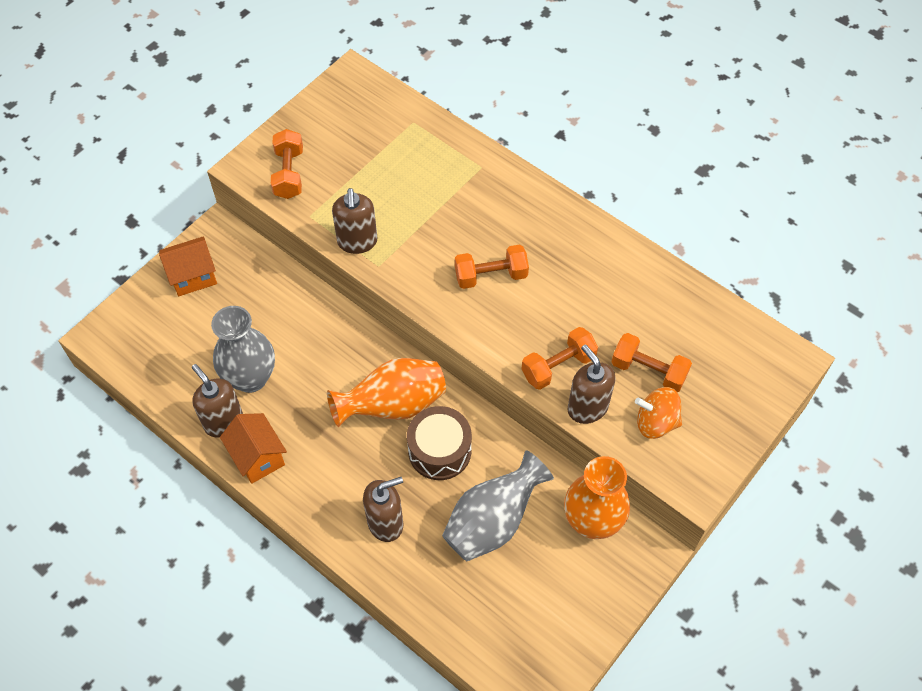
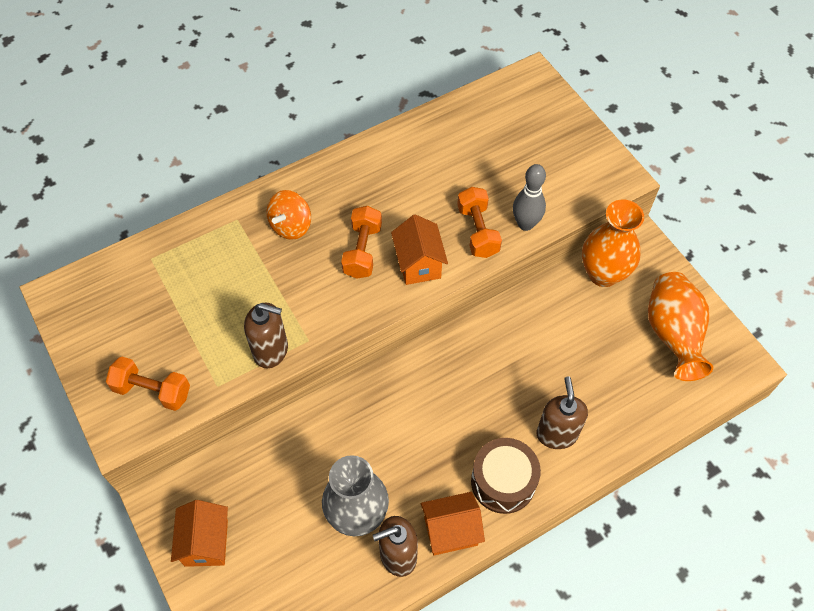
camera: 70 degrees left, 0 degrees up
(393, 405) = (438, 391): orange vase -> orange vase (672, 335)
(439, 451) = (499, 367): brown drum -> brown drum (503, 481)
(493, 521) = (581, 346): grey vase -> none
(496, 326) = (418, 264): none -> orange house
(587, 407) = (525, 224): brown soap dispenser -> grey bowling pin
(648, 371) = (506, 170): orange dumbbell -> none
(656, 422) = (556, 182): orange spinning top -> orange spinning top (291, 226)

